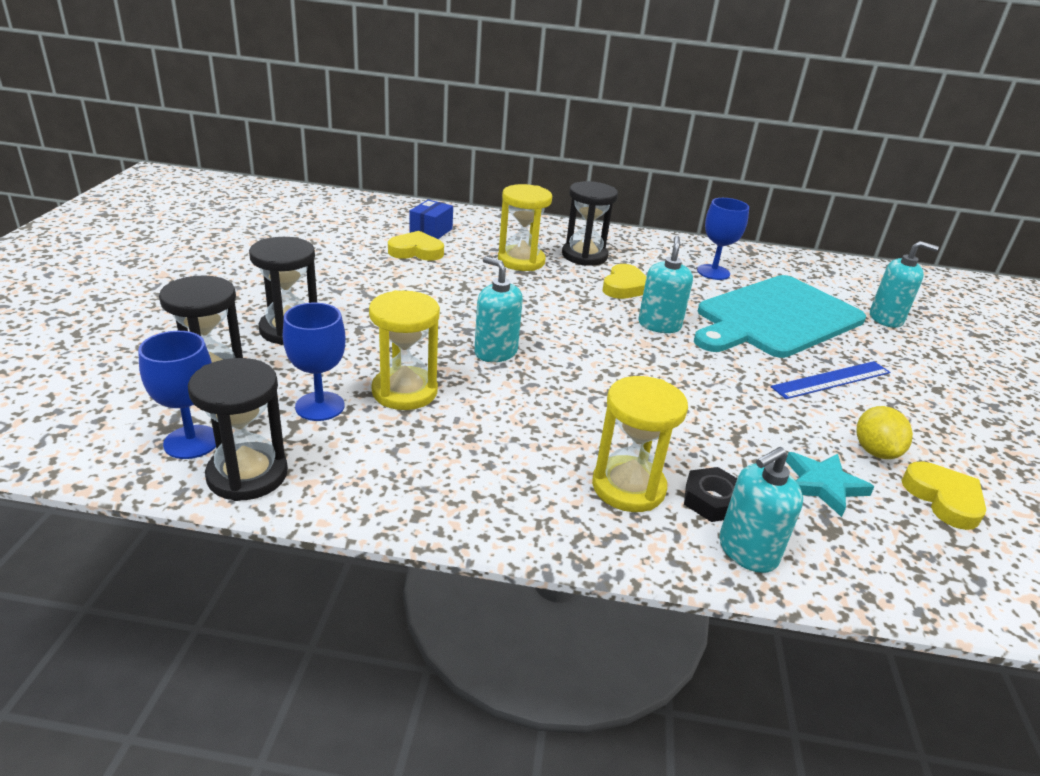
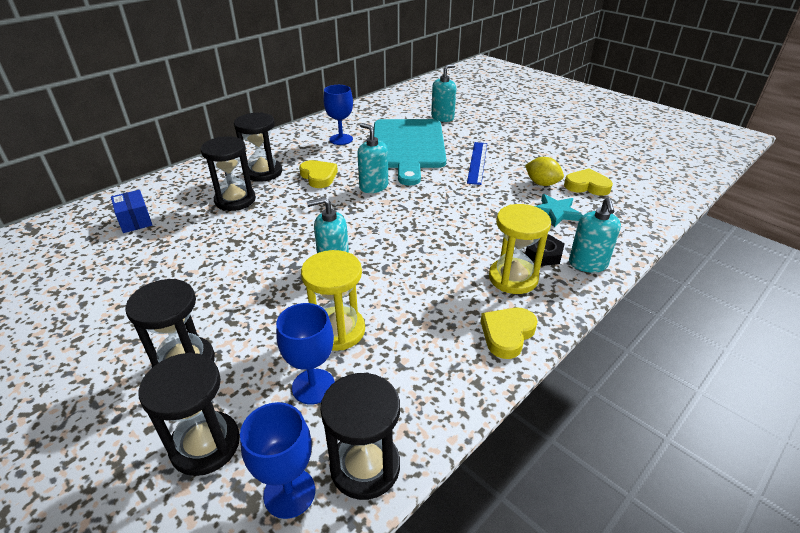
camera: 50 degrees left, 5 degrees up
(416, 251) = (154, 241): yellow heart -> yellow heart (507, 334)
(521, 261) = (235, 200): yellow hourglass -> black hourglass

